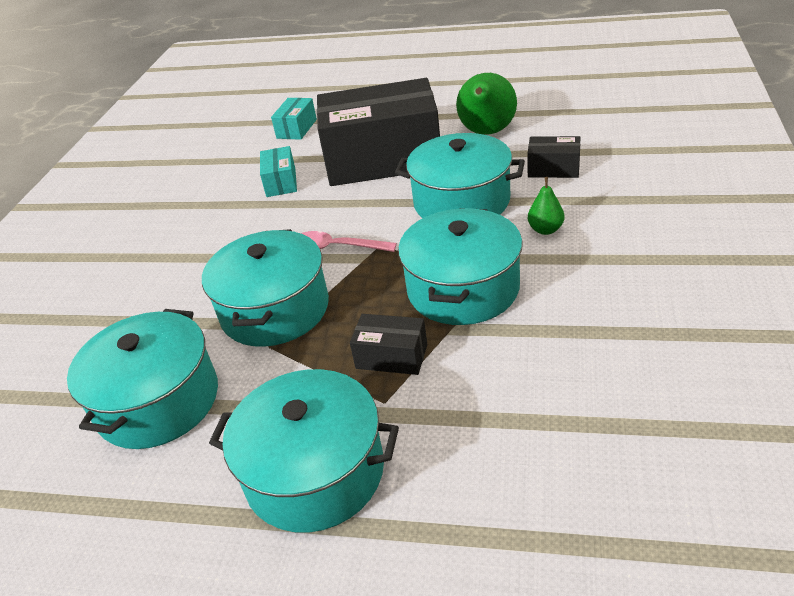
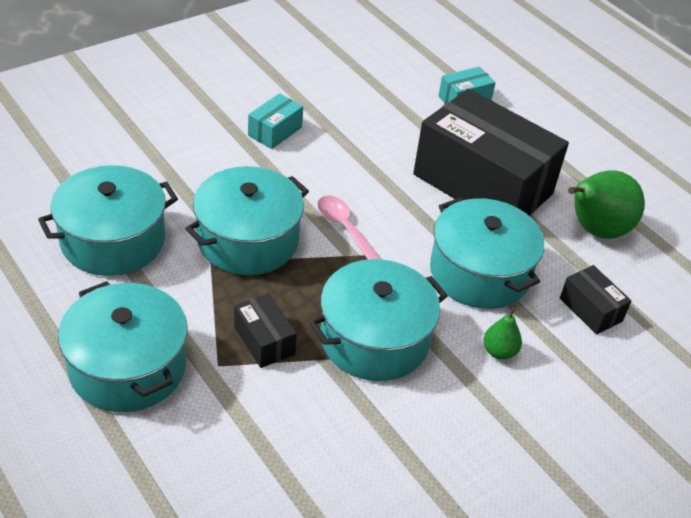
camera: 35 degrees right, 5 degrees up
(281, 182) = (387, 140): turquoise box -> turquoise box (275, 131)

